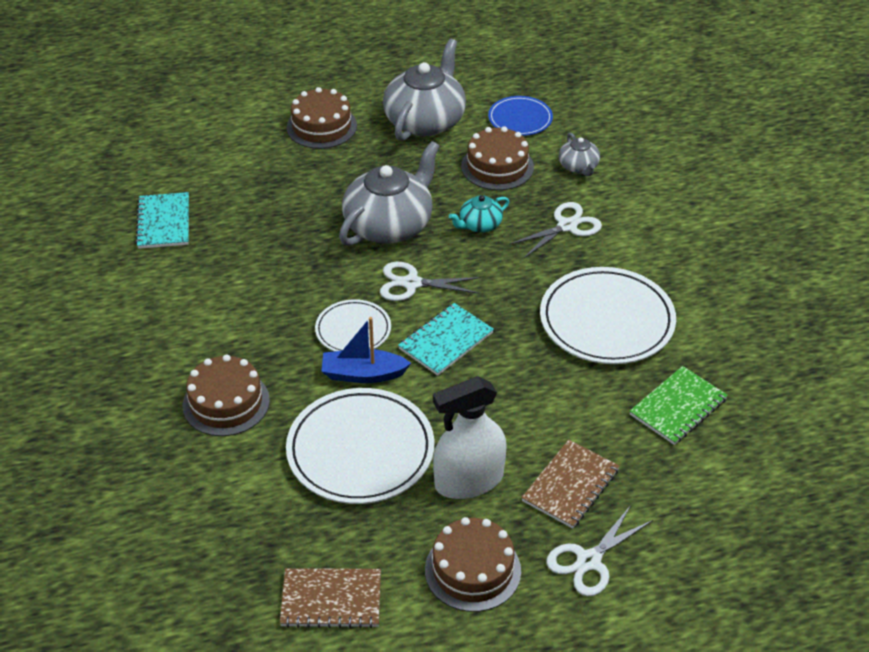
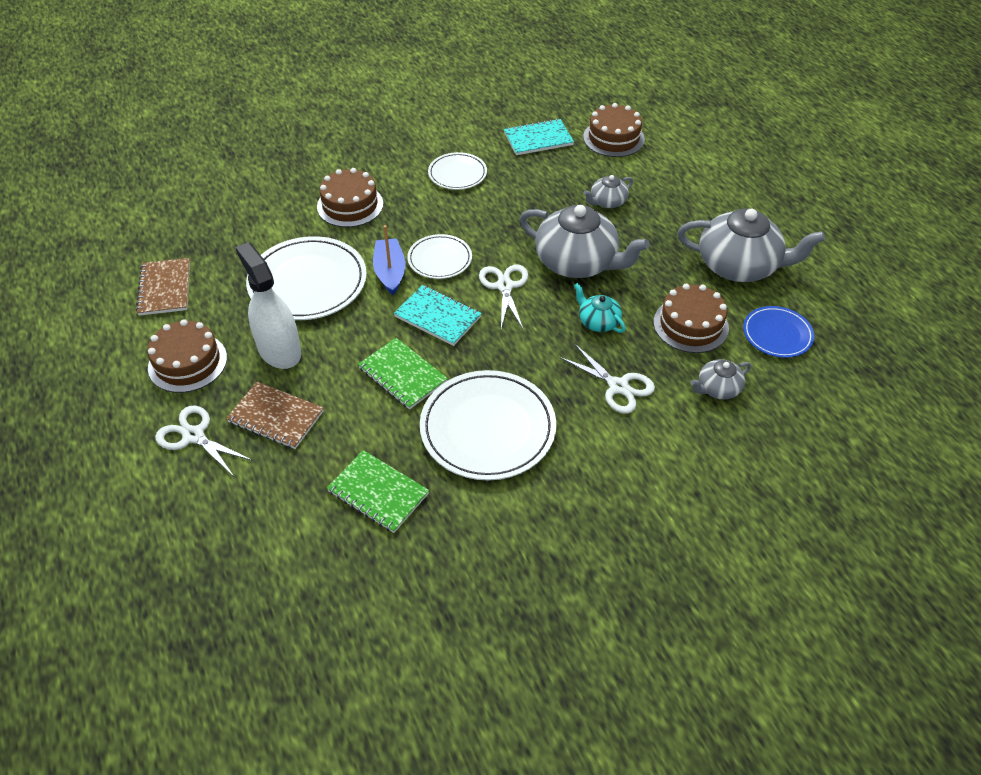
camera: 80 degrees right, 5 degrees up
(202, 299) = (457, 174): none -> white plate
(299, 188) = (607, 202): none -> grey teapot
(321, 126) = (697, 201): brown cake -> brown cake (613, 138)
(526, 377) = (402, 375): none -> green notebook

